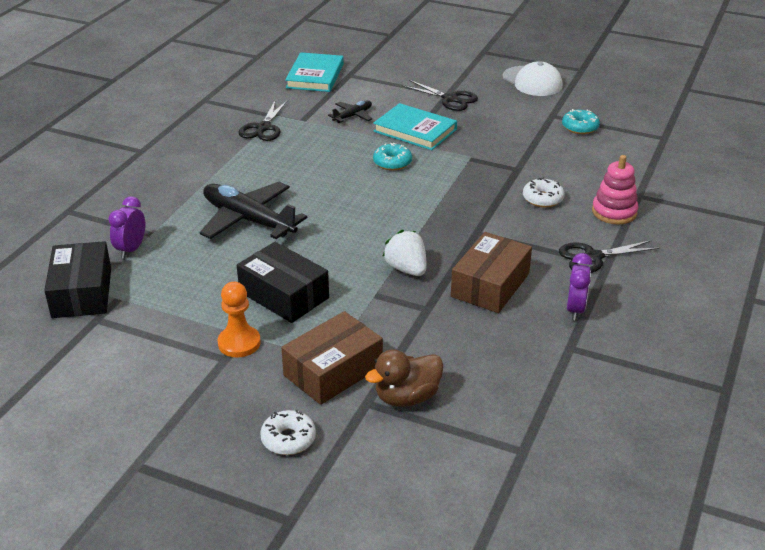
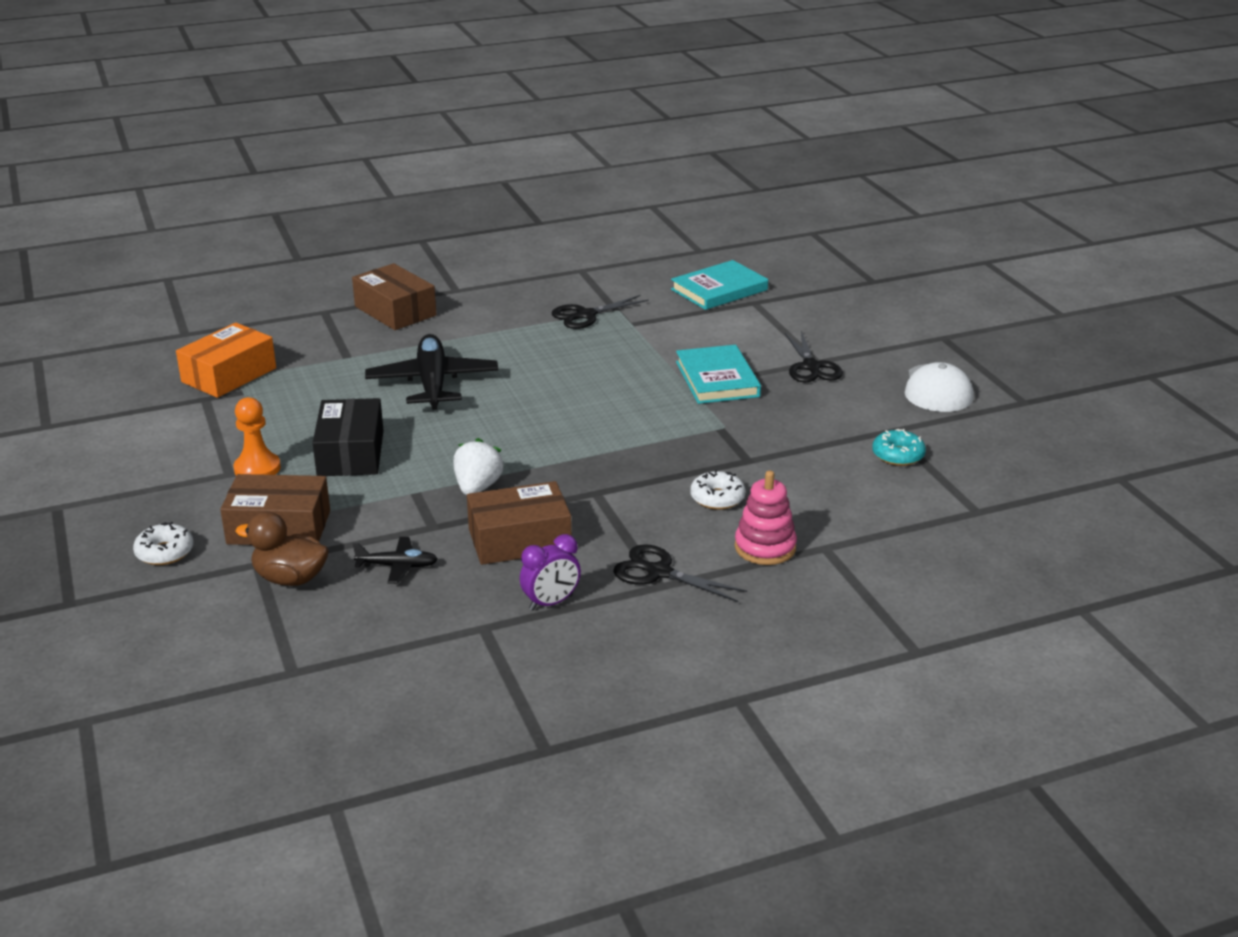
camera: 45 degrees right, 5 degrees down
(82, 292) = (229, 375): black box -> orange box
(124, 185) = (395, 311): none -> brown box
(131, 249) = (313, 362): purple clock -> none
(353, 116) = (684, 340): black plane -> black plane (398, 566)
(392, 162) = (639, 396): turquoise donut -> none

